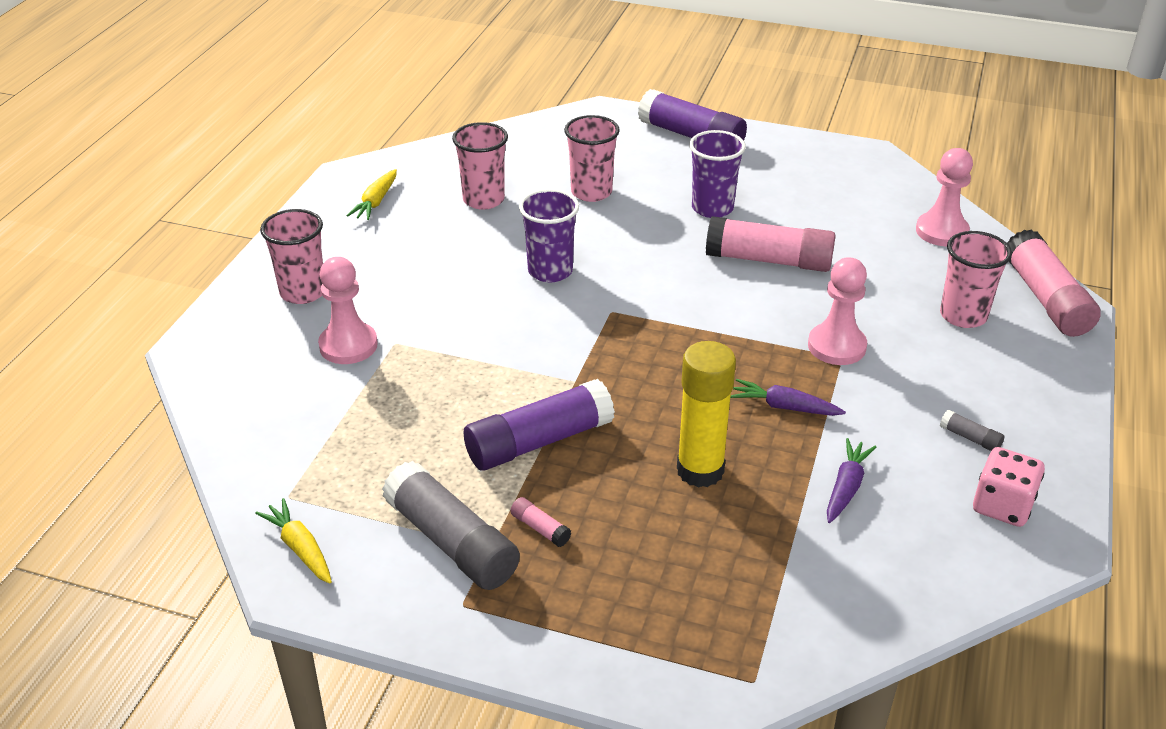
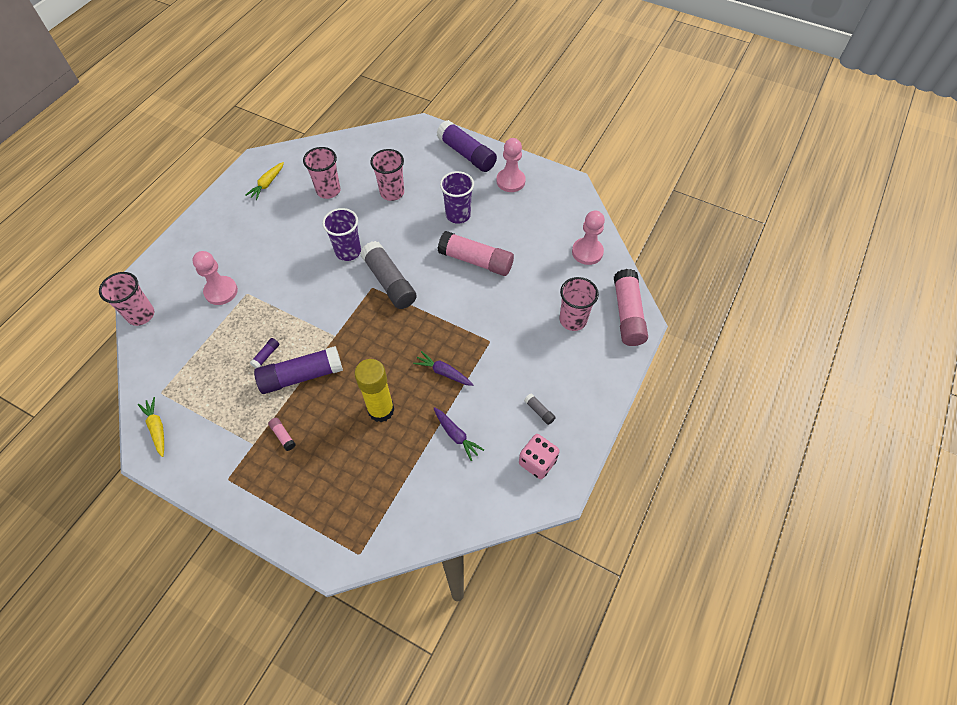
camera: 10 degrees right, 20 degrees up
(303, 292) = (208, 248): pink cup -> pink cup (141, 315)
(452, 542) = (235, 437): grey glue stick -> grey glue stick (389, 282)
(464, 421) = (266, 355): none -> purple glue stick
(836, 346) = (490, 332): pink pawn -> pink pawn (510, 181)
(846, 488) = (456, 435): purple carrot -> purple carrot turned 105 degrees clockwise

